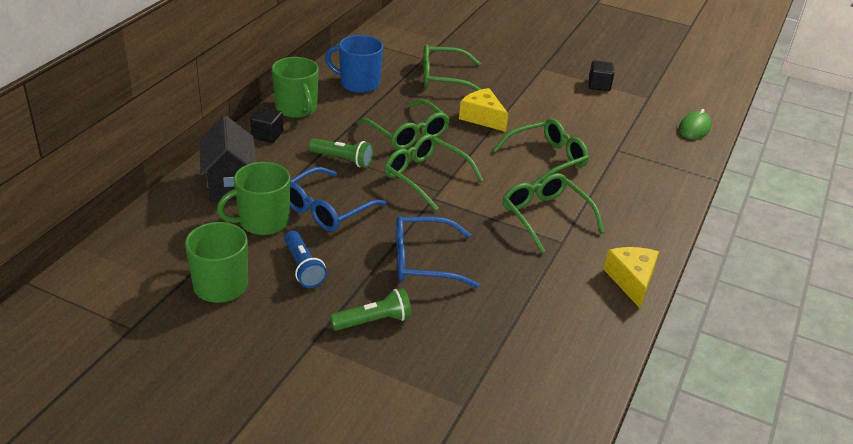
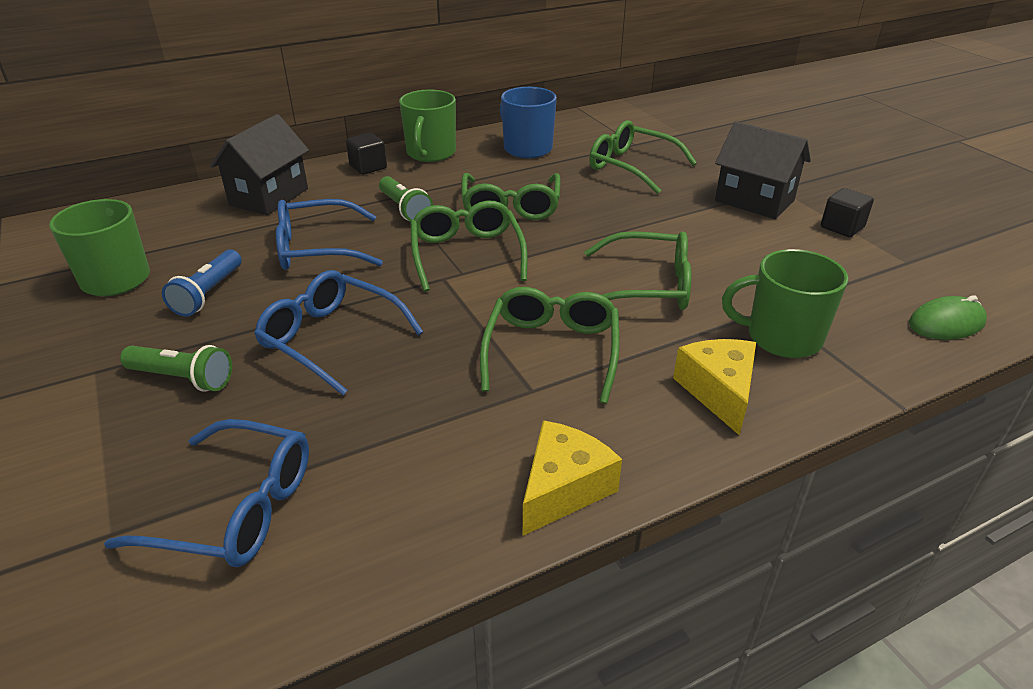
camera: 40 degrees right, 0 degrees up
(262, 222) = (243, 238): green mug -> green mug (782, 337)
(482, 118) = (624, 217): yellow cheese -> yellow cheese (718, 391)
(504, 364) = (234, 508): none -> blue glasses
(539, 81) = (754, 201): none -> black house

